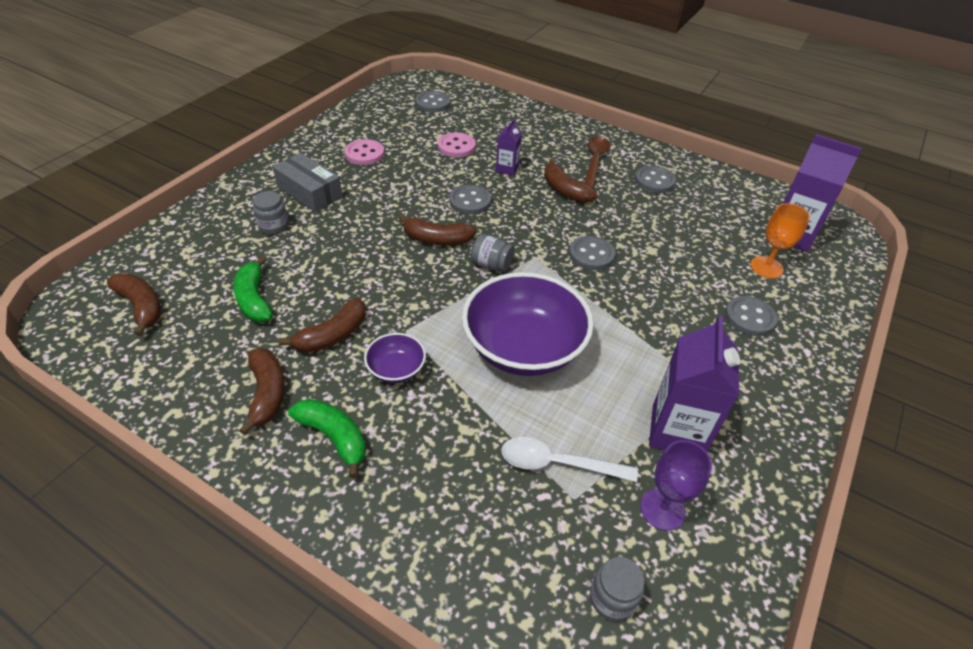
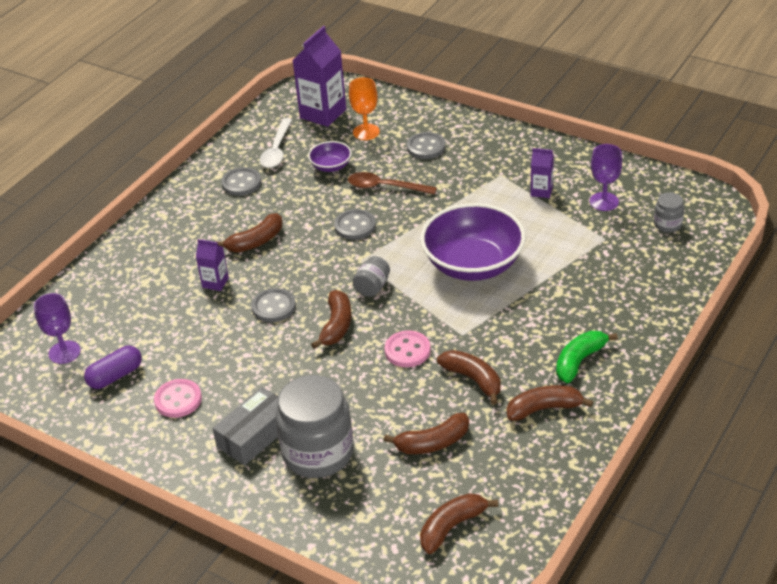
camera: 85 degrees left, 5 degrees down
(254, 299) = (432, 443): green banana -> brown banana
(273, 226) = (318, 453): grey jar -> grey jar, size x2.18
(396, 369) = (506, 335): purple bowl -> purple bowl (331, 166)
(400, 125) = (115, 376): none -> purple capsule
(433, 103) = (64, 352): grey button -> purple goblet
(456, 147) = (168, 324): pink button -> pink button (407, 350)
(558, 463) = (579, 246): white spoon -> white spoon (277, 150)
(595, 161) = (204, 221): brown spoon -> brown spoon (385, 187)
(677, 431) = (541, 191): purple carton -> purple carton, size x0.52

